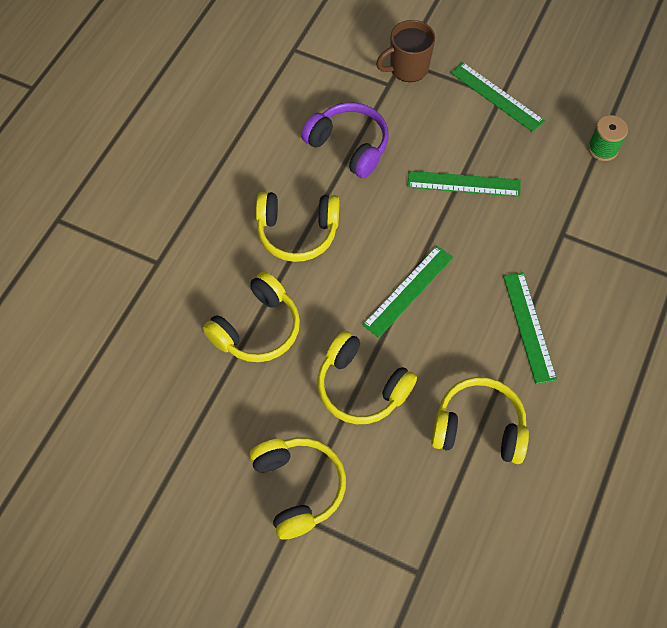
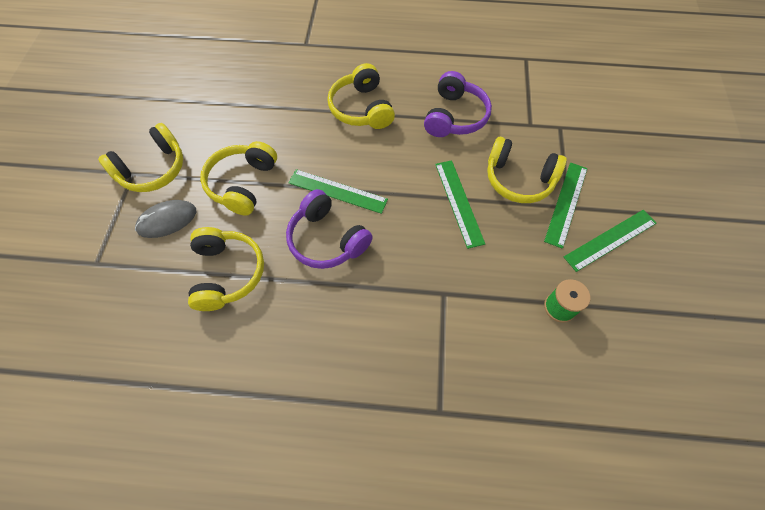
camera: 70 degrees right, 0 degrees up
(257, 328) = (272, 110): yellow headphones -> yellow headphones (518, 179)
(384, 481) = (167, 220): none -> grey mouse
(407, 68) = (554, 132): brown mug -> none
(468, 318) = (327, 239): none -> purple headphones
(529, 326) = (335, 288): green ruler -> green ruler (610, 240)

